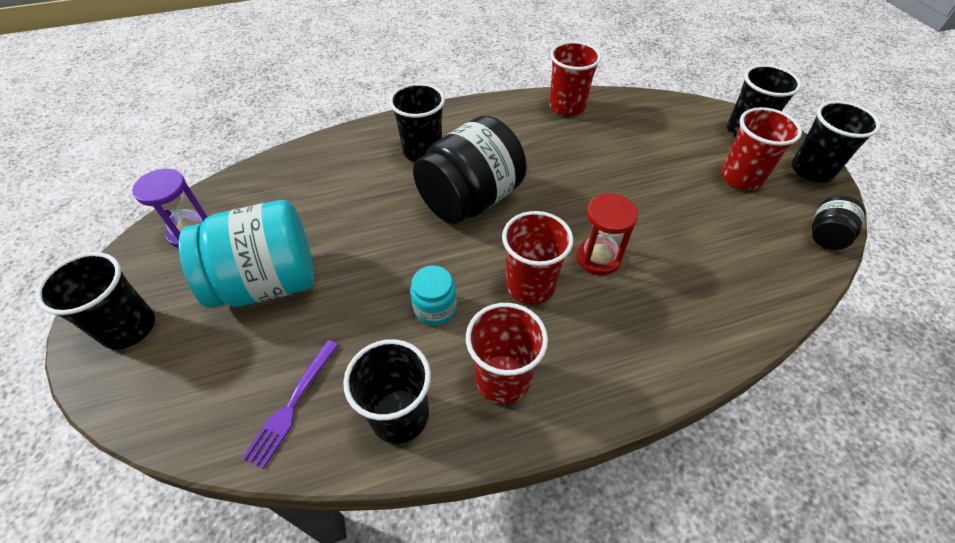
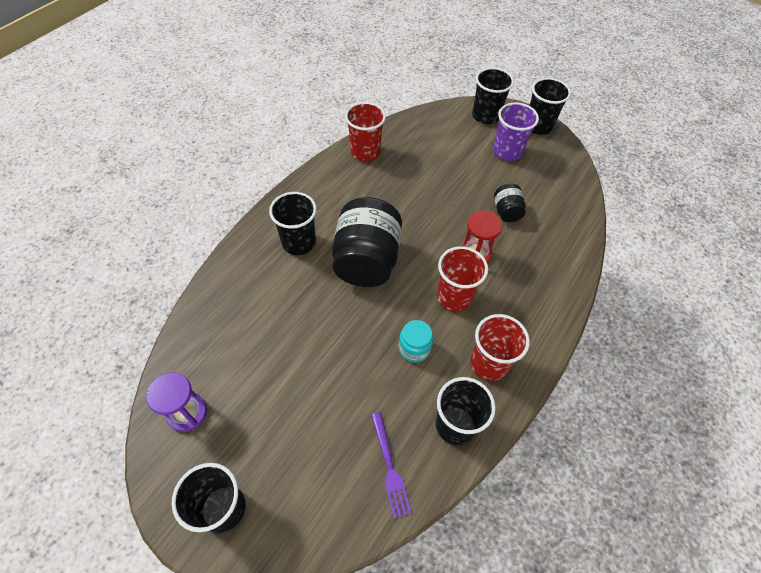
camera: 40 degrees left, 5 degrees up
(268, 282) = (290, 407): turquoise jar -> none
(741, 177) = (507, 152): red cup -> purple cup
(826, 235) = (573, 168): black jar -> black jar (506, 212)

